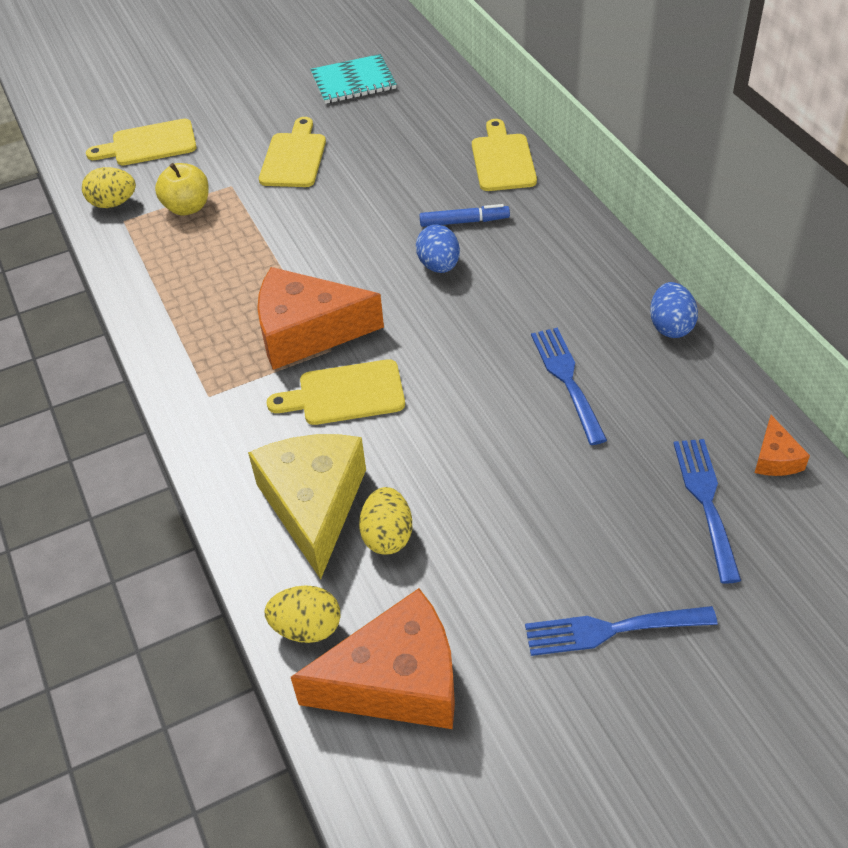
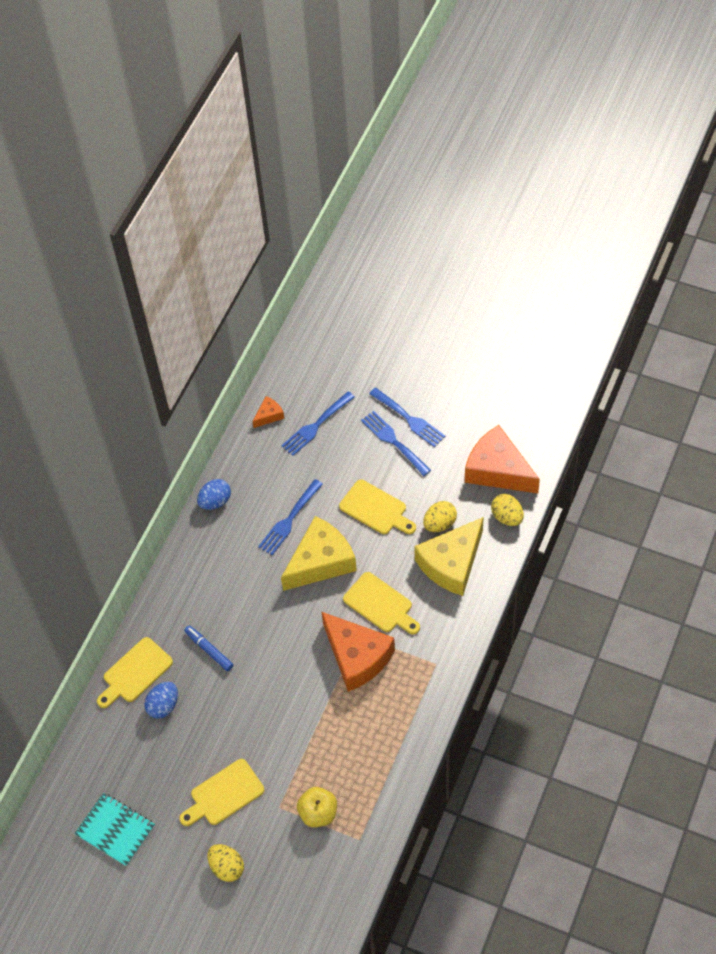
camera: 130 degrees left, 10 degrees up
(113, 203) = (350, 862): yellow egg -> yellow egg (227, 867)
(149, 144) = (281, 900): yellow cutting board -> yellow cutting board (376, 509)
(439, 266) = (256, 635): blue egg -> blue egg (163, 705)
(470, 374) = (321, 561): none -> yellow cheese
(586, 578) = (393, 441): none -> blue fork

